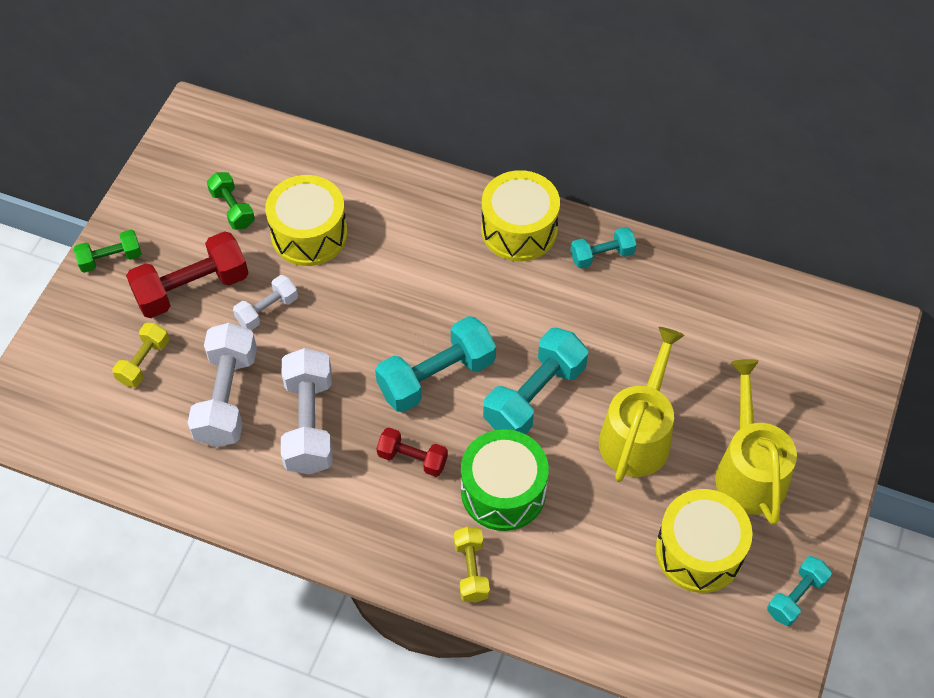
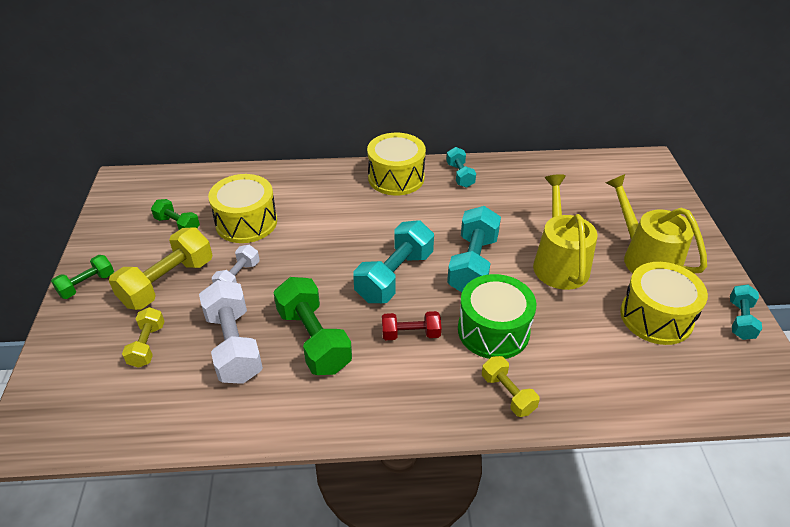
camera: 25 degrees left, 15 degrees down
(192, 288) = (168, 282): red dumbbell -> yellow dumbbell
(309, 423) = (313, 339): white dumbbell -> green dumbbell
(602, 255) = (460, 175): turquoise dumbbell -> turquoise dumbbell turned 60 degrees counterclockwise

